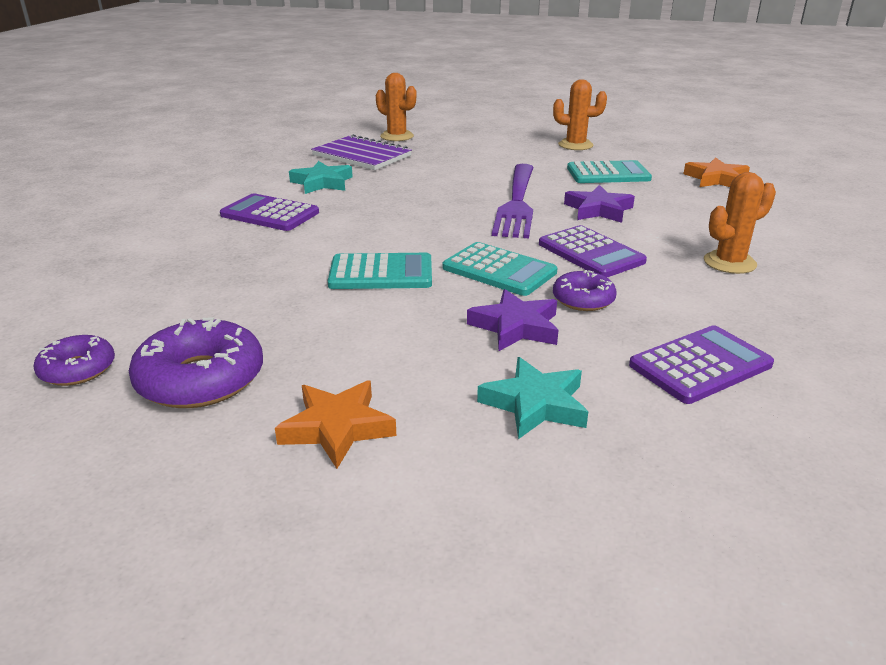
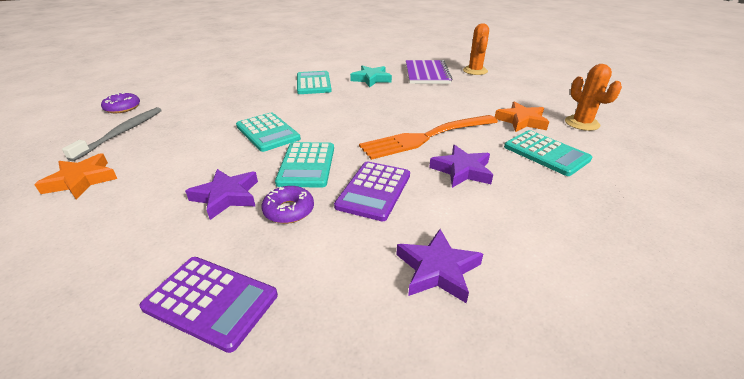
camera: 55 degrees right, 5 degrees up
(201, 379) = (122, 133): purple donut -> grey toothbrush
(270, 214) = (313, 83): purple calculator -> turquoise calculator
(516, 202) = (427, 137): purple fork -> orange fork
(535, 404) = (122, 236): turquoise star -> none
(716, 179) = (641, 210): orange star -> orange star (521, 121)
(729, 263) = (437, 269): orange cactus -> purple star

